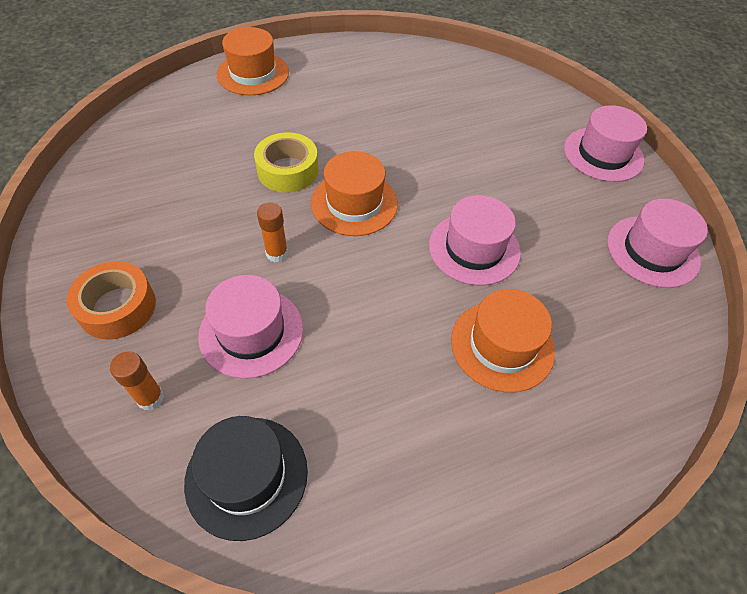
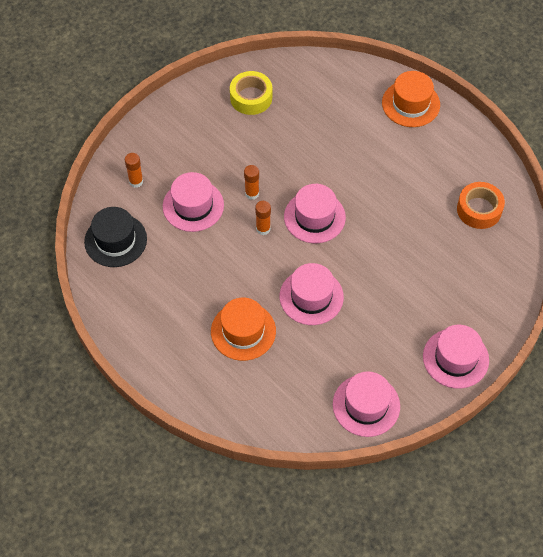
camera: 70 degrees right, 5 degrees up
(117, 307) = (179, 139): orange tape -> orange tape (479, 209)
(288, 170) = (323, 169): yellow tape -> yellow tape (251, 97)
(342, 261) = (263, 229): none -> orange glue stick
(354, 203) = (314, 217): orange hat -> pink hat

